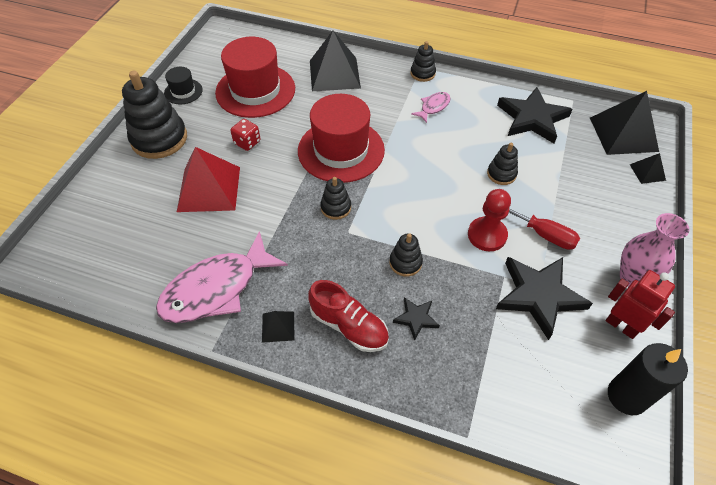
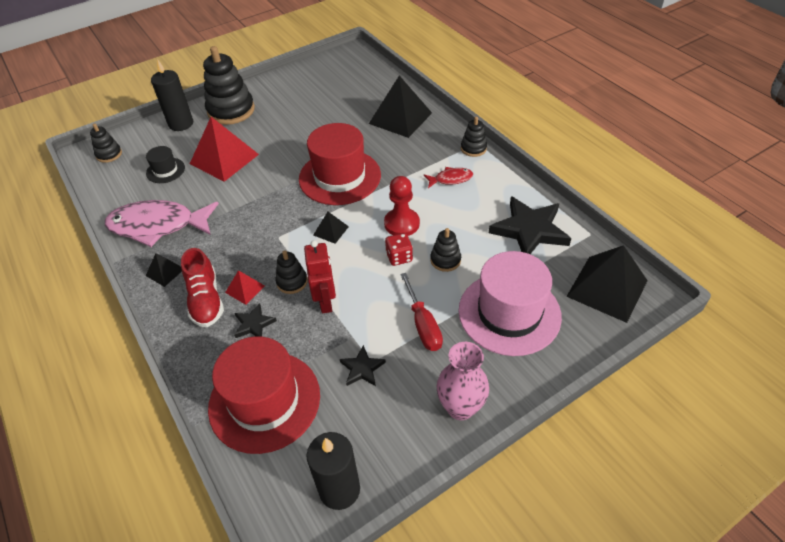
camera: 40 degrees right, 5 degrees down
(117, 177) = (181, 124): none -> black candle
(183, 91) = (280, 85): black hat -> black hat (165, 170)
(247, 142) = (282, 139): red dice -> red dice (399, 257)
(255, 90) = (328, 105): red hat -> red hat (264, 401)
(336, 207) = (289, 215): black stacking toy -> black stacking toy (109, 154)
(372, 294) = (245, 289): none -> red pyramid
(433, 107) = (451, 179): pink fish -> red fish
(487, 235) = (376, 299): red pawn -> red pawn (401, 223)
(539, 296) = (362, 368): black star -> black star, size x0.49
(586, 188) = (509, 313): none -> pink hat
(621, 326) = (402, 436): red robot -> red robot (326, 302)
(647, 172) = (590, 333): black pyramid -> black pyramid (331, 230)

